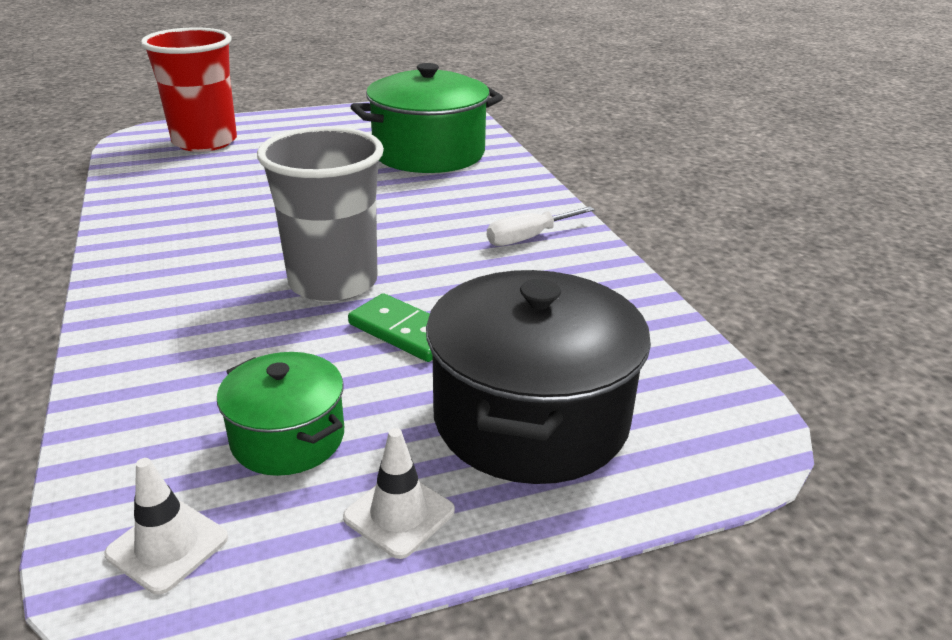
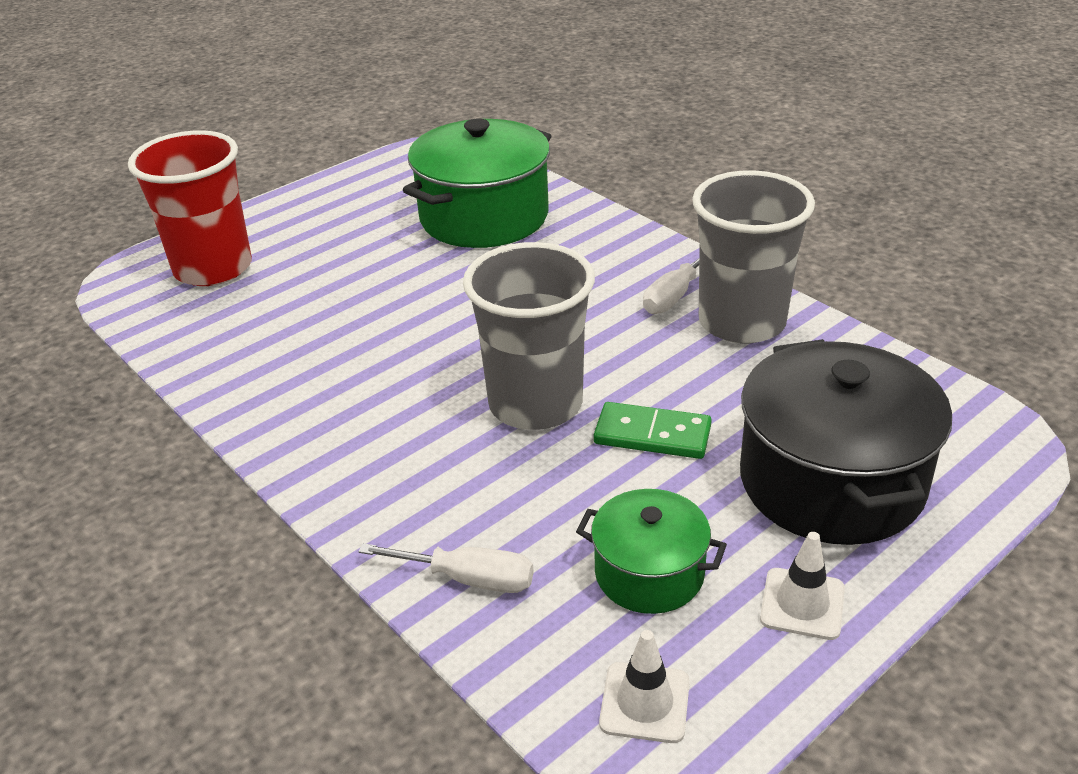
camera: 20 degrees left, 5 degrees up
(140, 391) = (468, 579): none -> white screwdriver
(568, 271) = (742, 322): none -> grey cup

